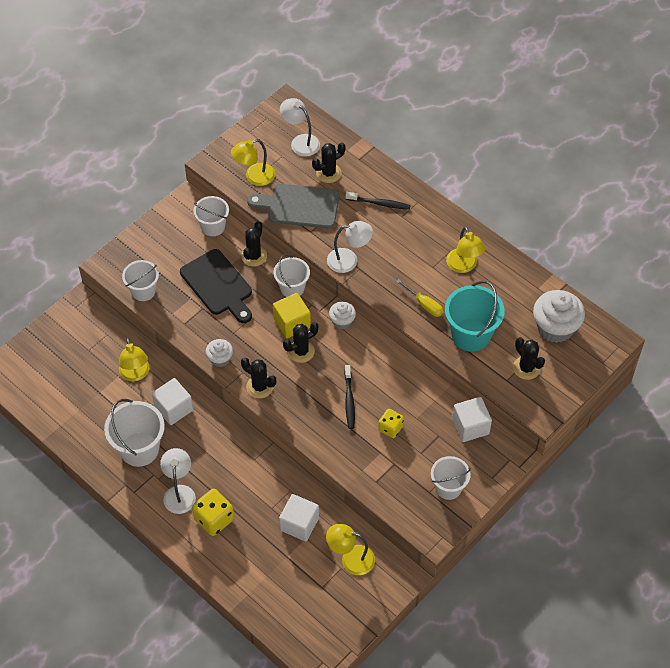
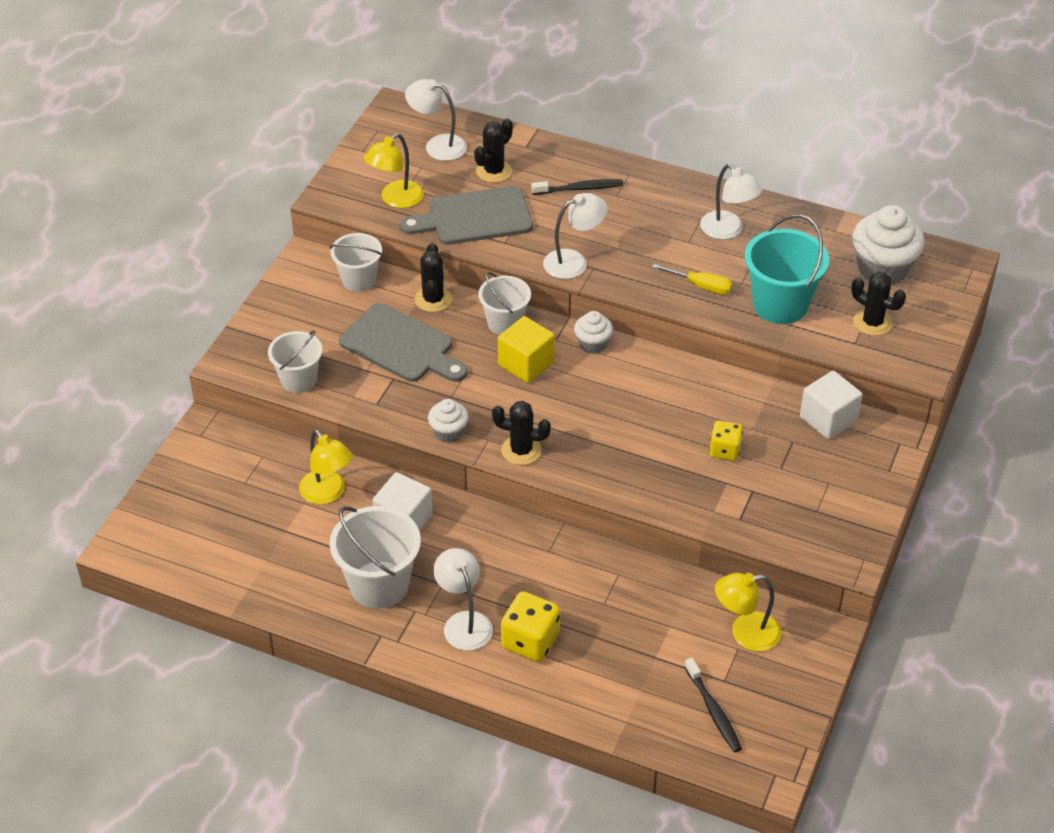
camera: 20 degrees left, 10 degrees down
(218, 285) = (401, 346): black cutting board -> grey cutting board
(299, 524) = (652, 612): white cube -> none
(301, 351) = (556, 393): black cactus -> none
(349, 400) = (652, 433): black toothbrush -> black toothbrush (713, 711)
(448, 488) = (839, 498): white bucket -> none
(463, 266) = (728, 230): yellow lamp -> white lamp

